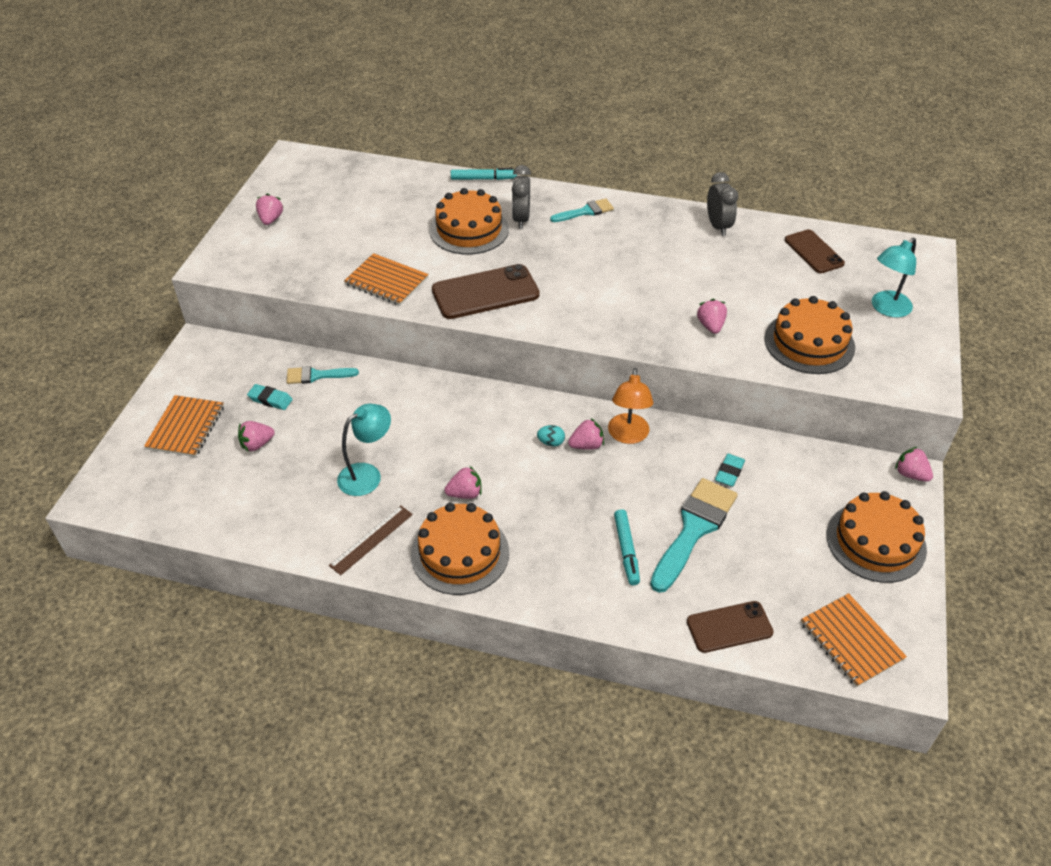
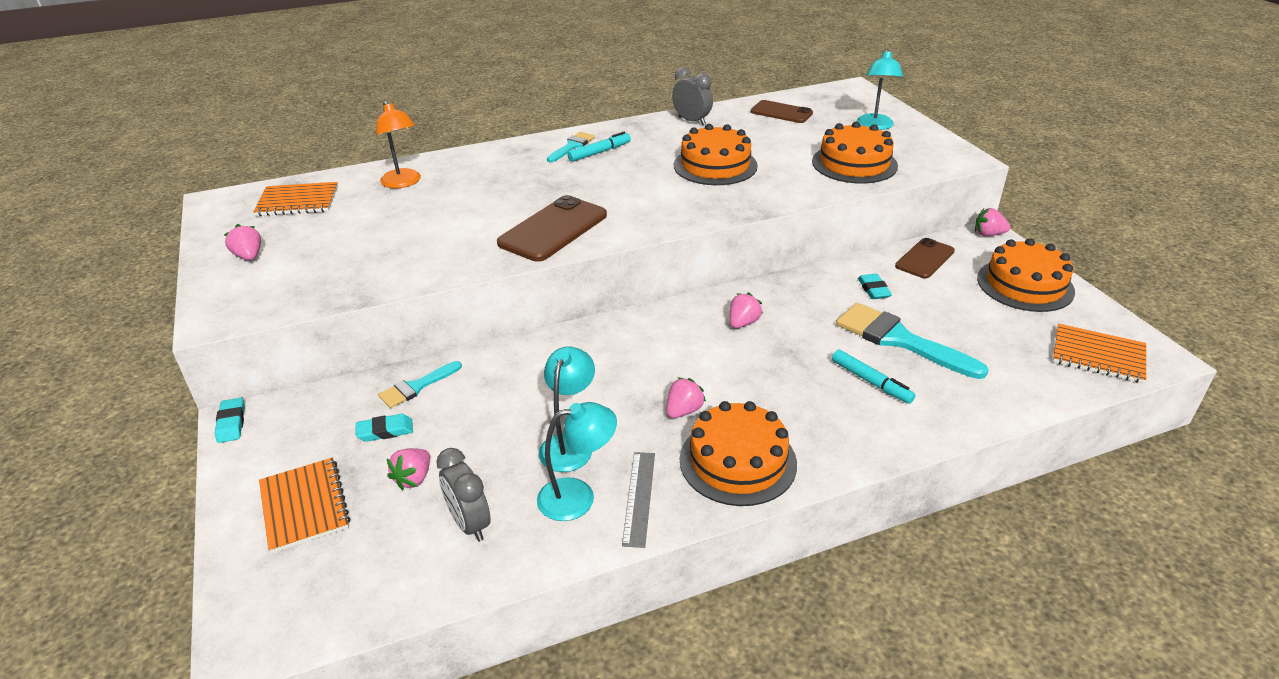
camera: 35 degrees left, 10 degrees down
(194, 344) = (231, 423): none -> turquoise eraser
(336, 516) = (578, 496): none -> turquoise lamp
(371, 539) = (639, 497): brown ruler -> grey ruler
(386, 281) = (443, 257): orange notebook -> orange notebook (297, 201)
(469, 229) = (480, 192): orange cake -> orange cake (715, 165)
(483, 179) = (448, 155): turquoise marker -> turquoise marker (599, 152)
(521, 219) = (520, 169): grey clock -> grey clock (469, 524)
(551, 442) = (711, 335): turquoise egg -> none
(628, 436) = (767, 301): orange lamp -> orange lamp (403, 183)
(694, 529) = (899, 340): turquoise brush -> turquoise brush turned 45 degrees counterclockwise
(710, 326) = (771, 180): pink strawberry -> none
(729, 627) = (1013, 393): brown phone -> brown phone (925, 259)

